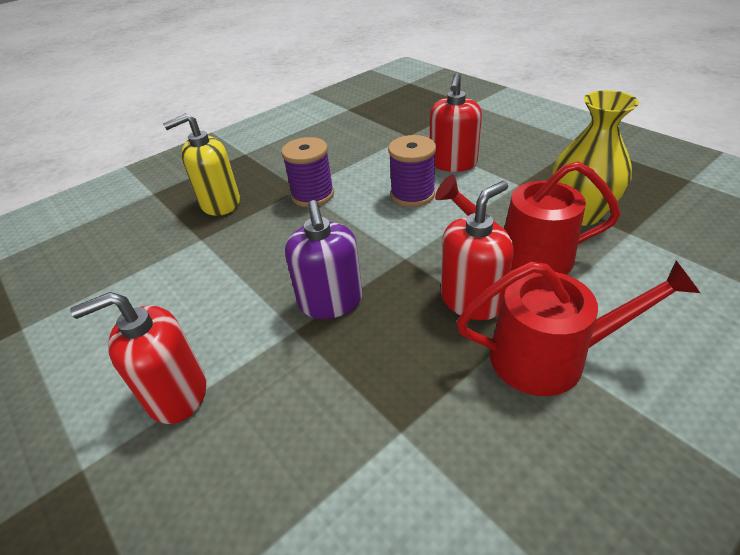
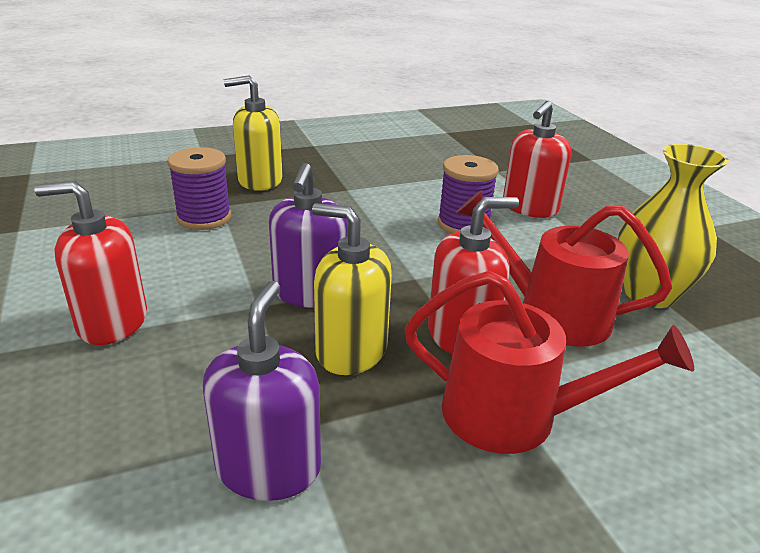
camera: 15 degrees right, 10 degrees down
(312, 195) = (356, 197): purple spool -> purple spool (204, 218)
(396, 345) = (351, 351): none -> yellow soap dispenser
(398, 481) = (268, 468): none -> purple soap dispenser

